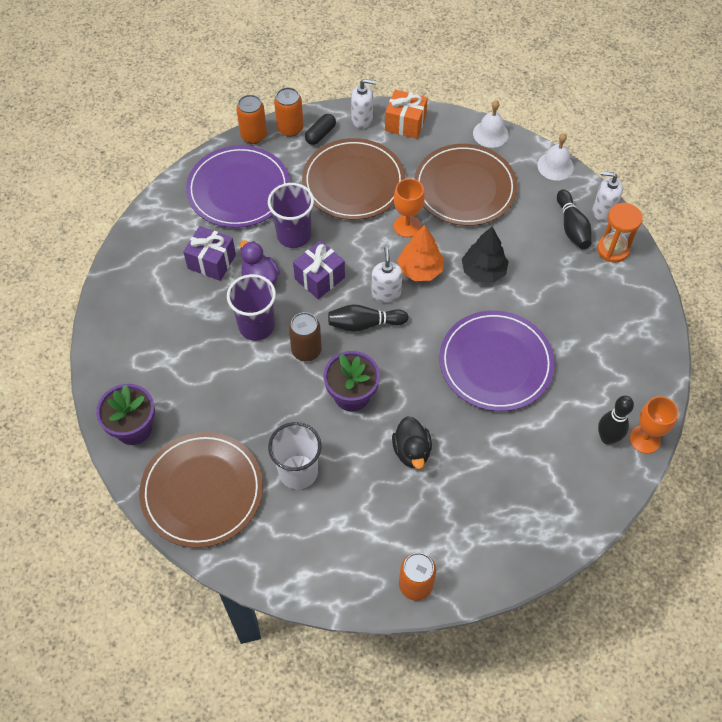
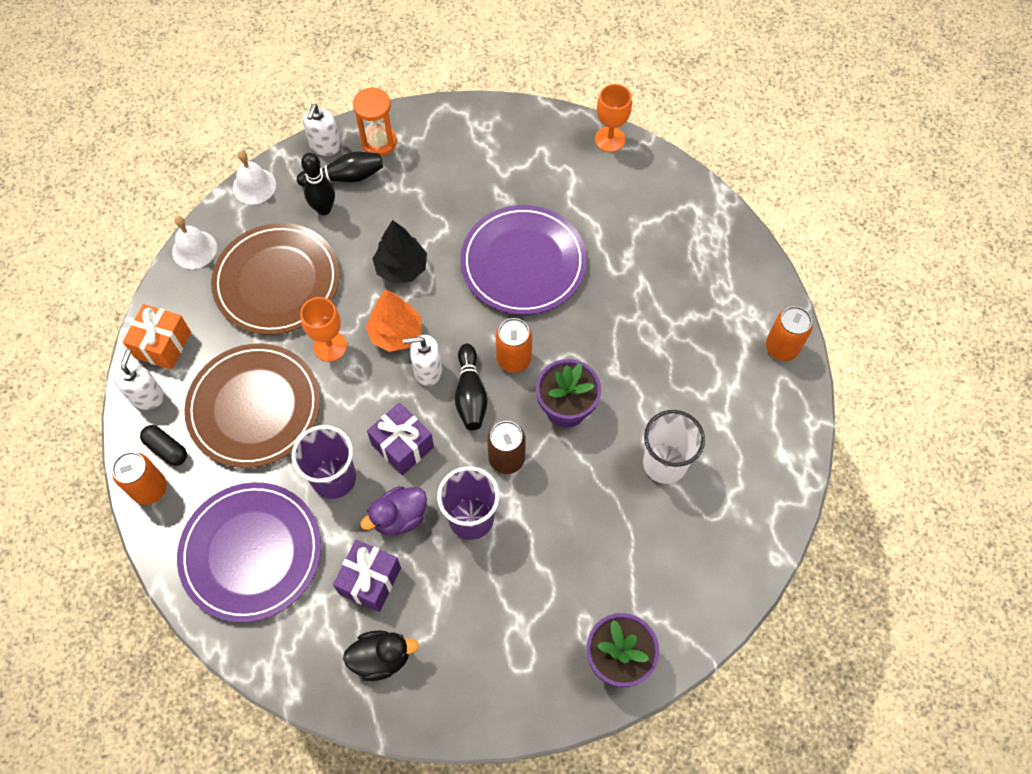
camera: 90 degrees left, 5 degrees up
(202, 491) = (695, 568): brown plate -> none
(254, 135) = (156, 537): orange can -> orange can (514, 359)
(411, 451) = (633, 348): black duck -> black duck (381, 658)
(607, 438) = (609, 170): black bowling pin -> black bowling pin (324, 209)

